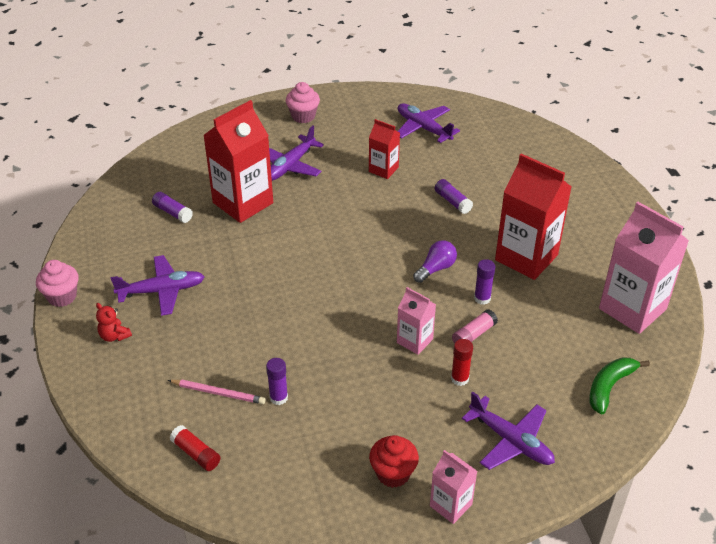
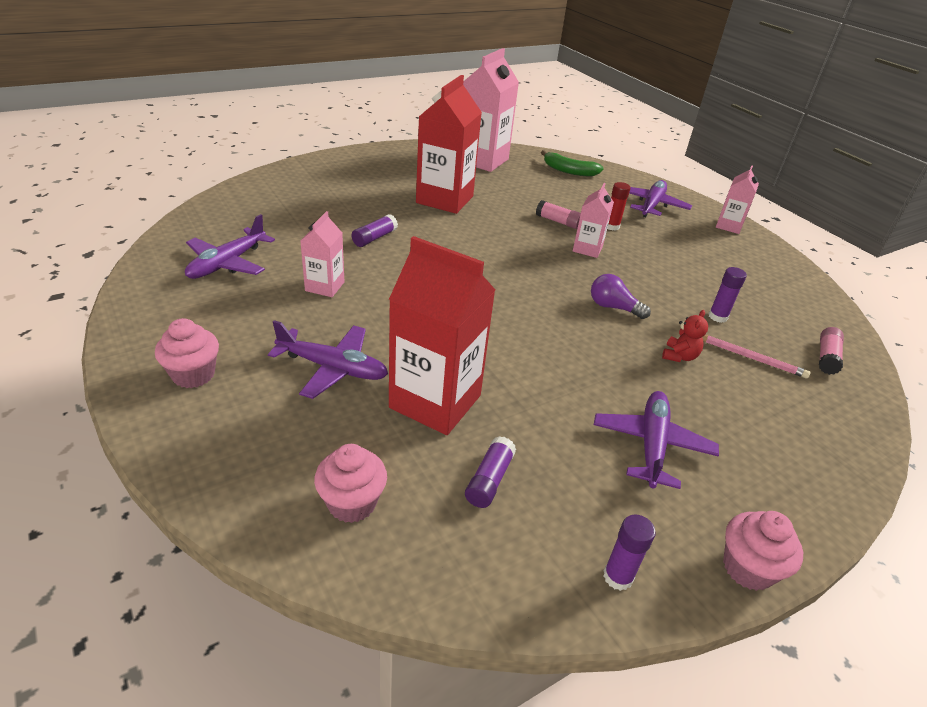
camera: 110 degrees left, 5 degrees down
(114, 336) = (758, 471): red teddy bear -> red teddy bear (679, 356)
(162, 291) = (651, 444): purple plane -> purple plane turned 45 degrees clockwise
(183, 163) = (352, 503): none -> pink cupcake
(196, 454) = (826, 357): red glue stick -> pink glue stick
(218, 393) = (750, 357): pink pencil -> pink pencil turned 120 degrees clockwise
(383, 169) = (325, 286): red carton -> pink carton
(393, 473) = (729, 250): red cupcake -> none
(436, 269) = (485, 243): purple light bulb -> purple light bulb (613, 307)
(482, 298) = (511, 219): purple glue stick -> purple glue stick (618, 577)

